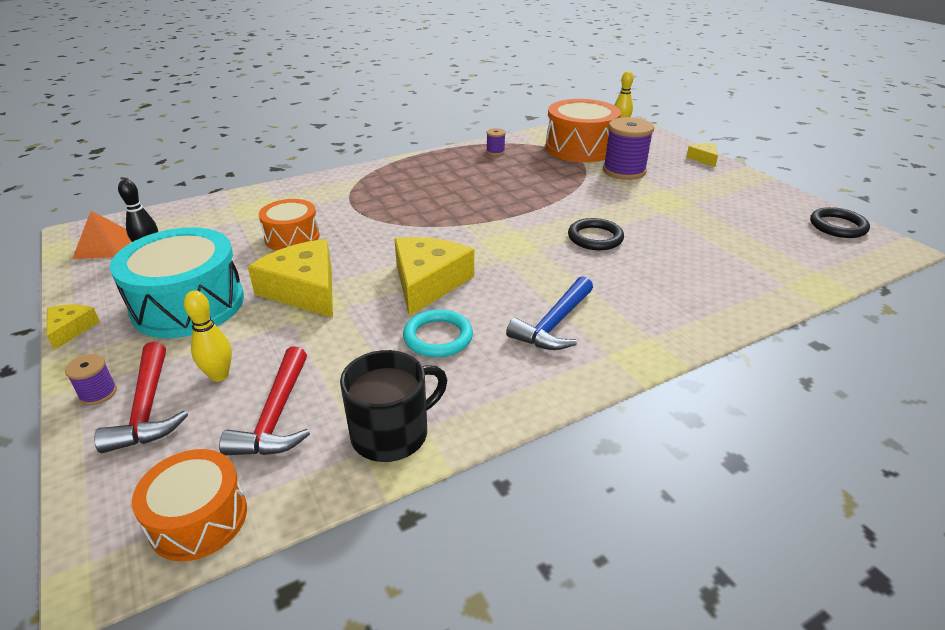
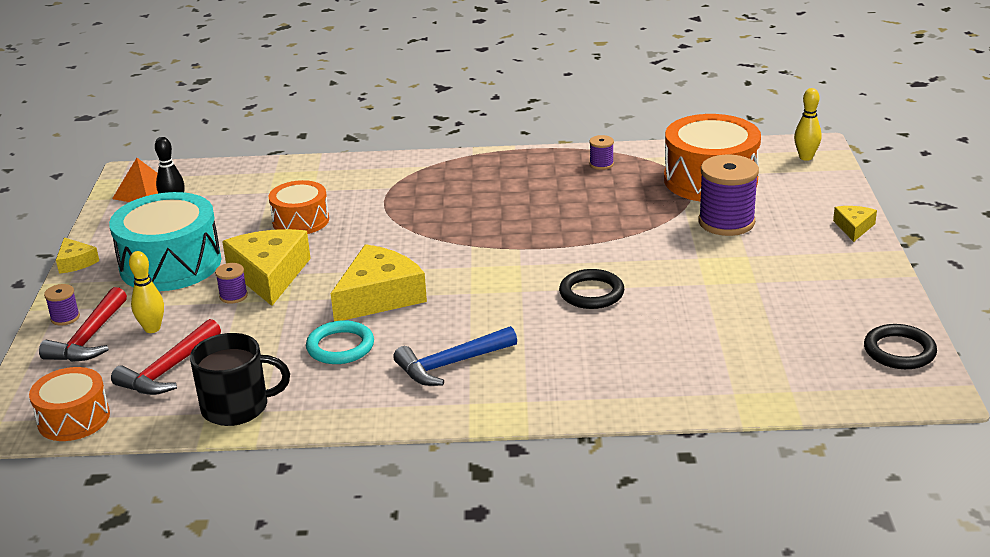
camera: 30 degrees right, 5 degrees down
(70, 329) = (76, 262): yellow cheese -> yellow cheese turned 120 degrees clockwise
(284, 318) = (233, 296): none -> purple spool

